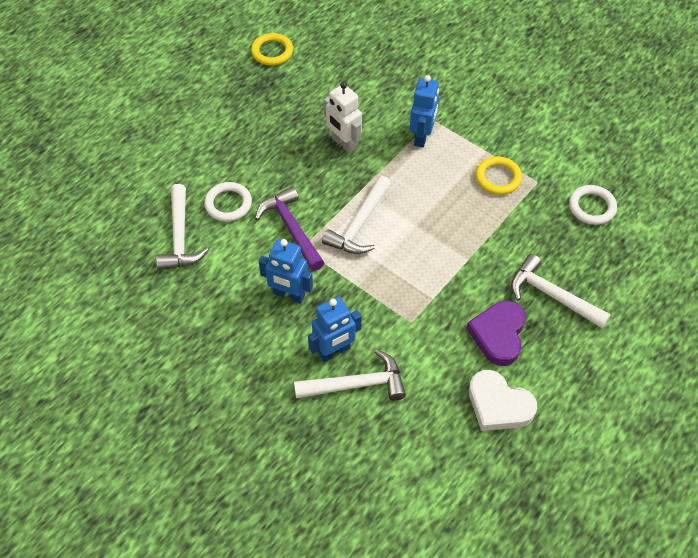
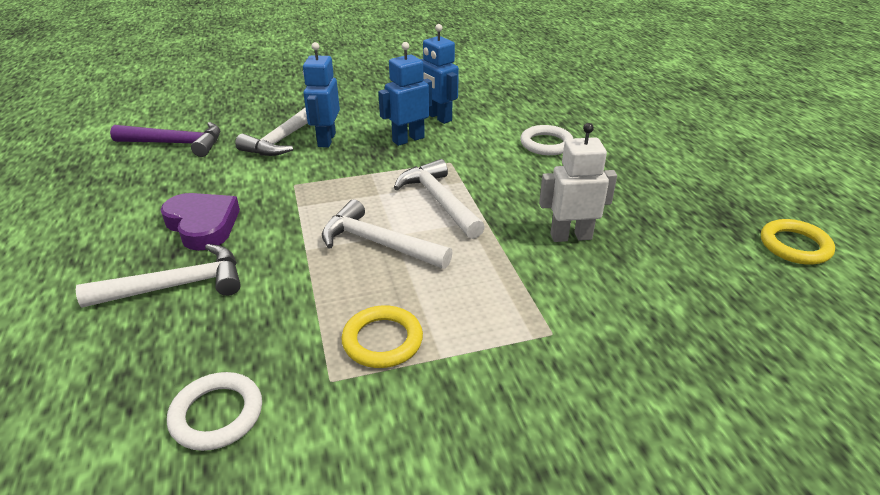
camera: 125 degrees right, 20 degrees down
(180, 237) = (530, 115): white hammer -> white hammer (378, 243)
(291, 228) = (479, 163): purple hammer -> purple hammer (176, 143)
(422, 137) = (526, 305): blue robot -> blue robot (438, 117)
(498, 405) = (151, 192): white heart -> none

